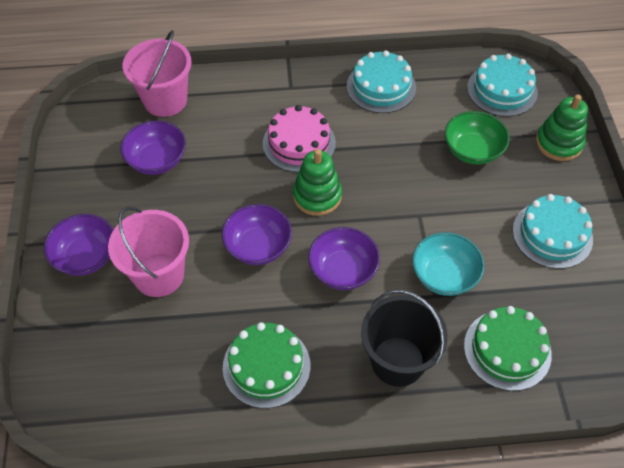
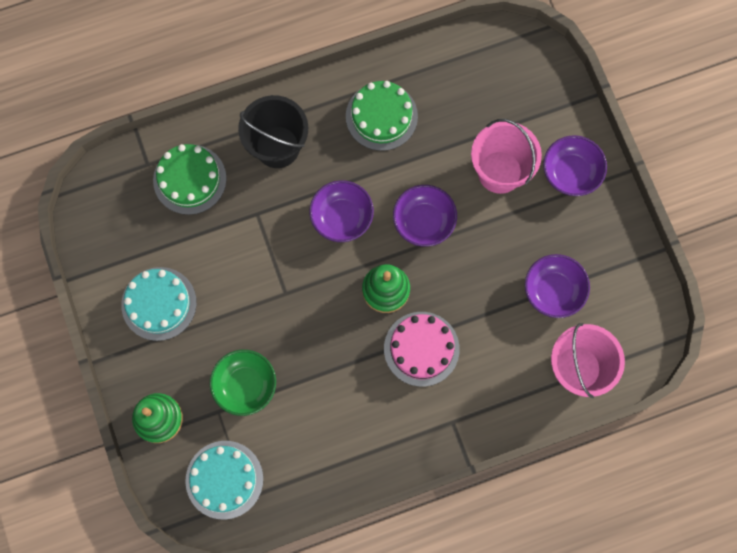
camera: 165 degrees right, 20 degrees up
(381, 87) = (356, 449): turquoise cake -> none
(444, 275) = (252, 235): turquoise bowl -> none

